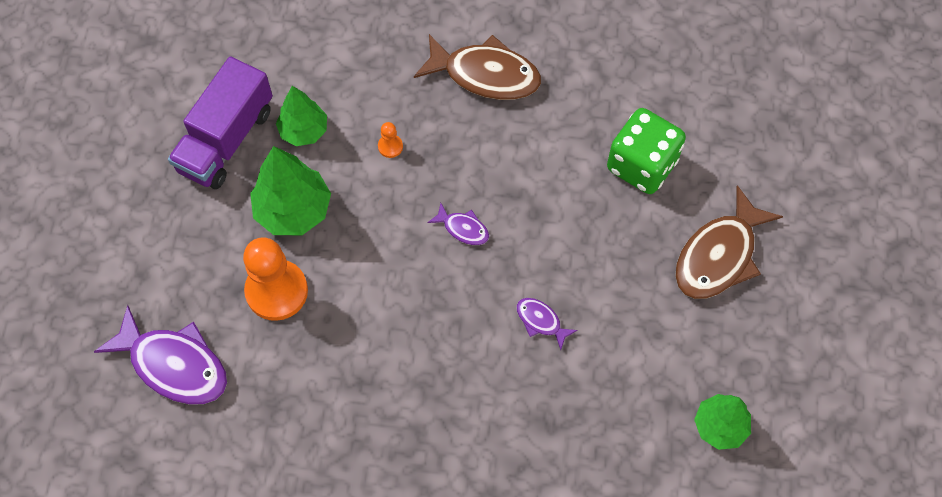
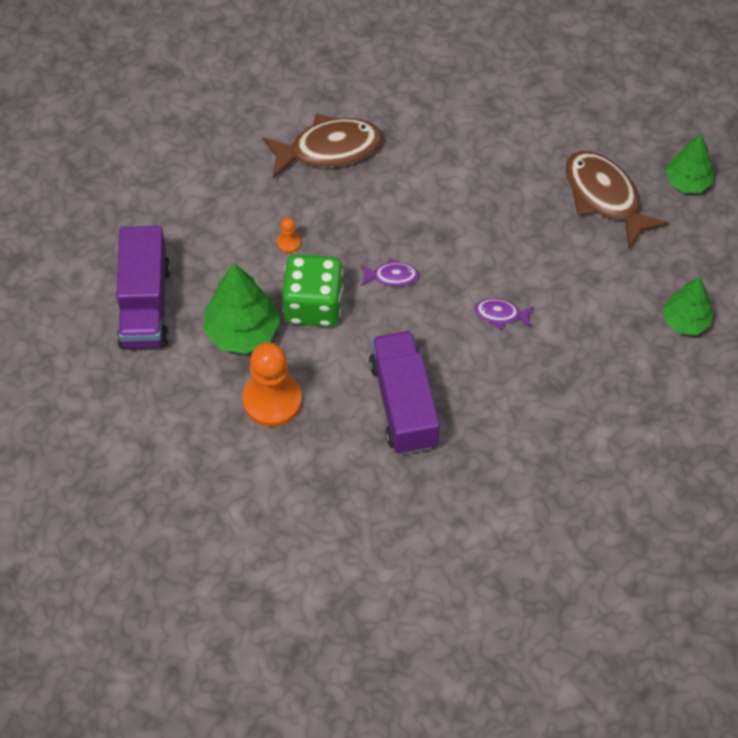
camera: 30 degrees left, 5 degrees down
(174, 364) = (226, 499): purple fish -> none
(304, 131) = (207, 265): green tree -> green tree (687, 182)
(392, 361) = (403, 404): none -> purple truck
(642, 165) = (501, 158): green dice -> green dice (313, 305)
(719, 255) = (605, 197): brown fish -> brown fish turned 135 degrees clockwise

